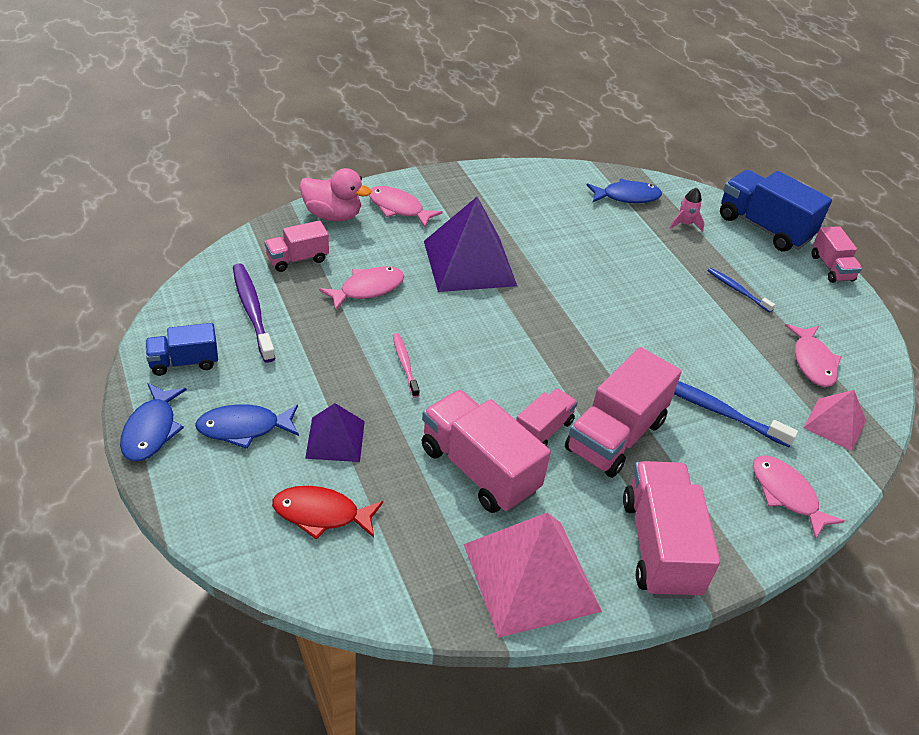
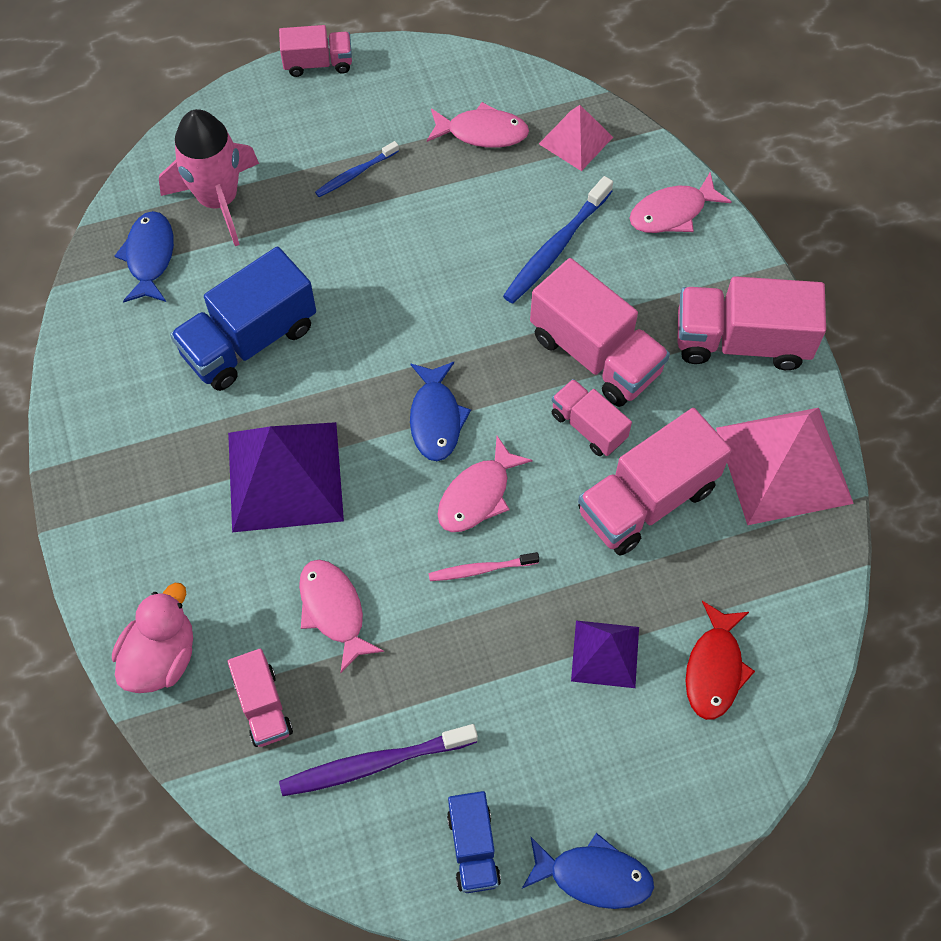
camera: 80 degrees left, 20 degrees up
(244, 428) = (589, 761): blue fish -> blue fish (436, 418)
(398, 208) = (151, 562): pink fish -> pink fish (478, 495)
(685, 224) = (218, 200): pink rocket -> pink rocket, size x2.27
(764, 227) = (232, 112): blue truck -> blue truck (249, 340)

